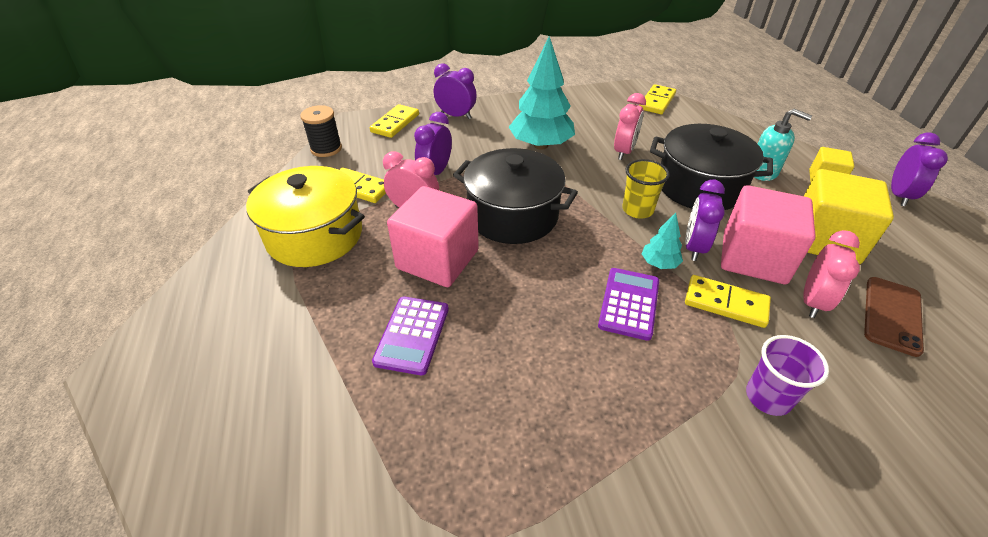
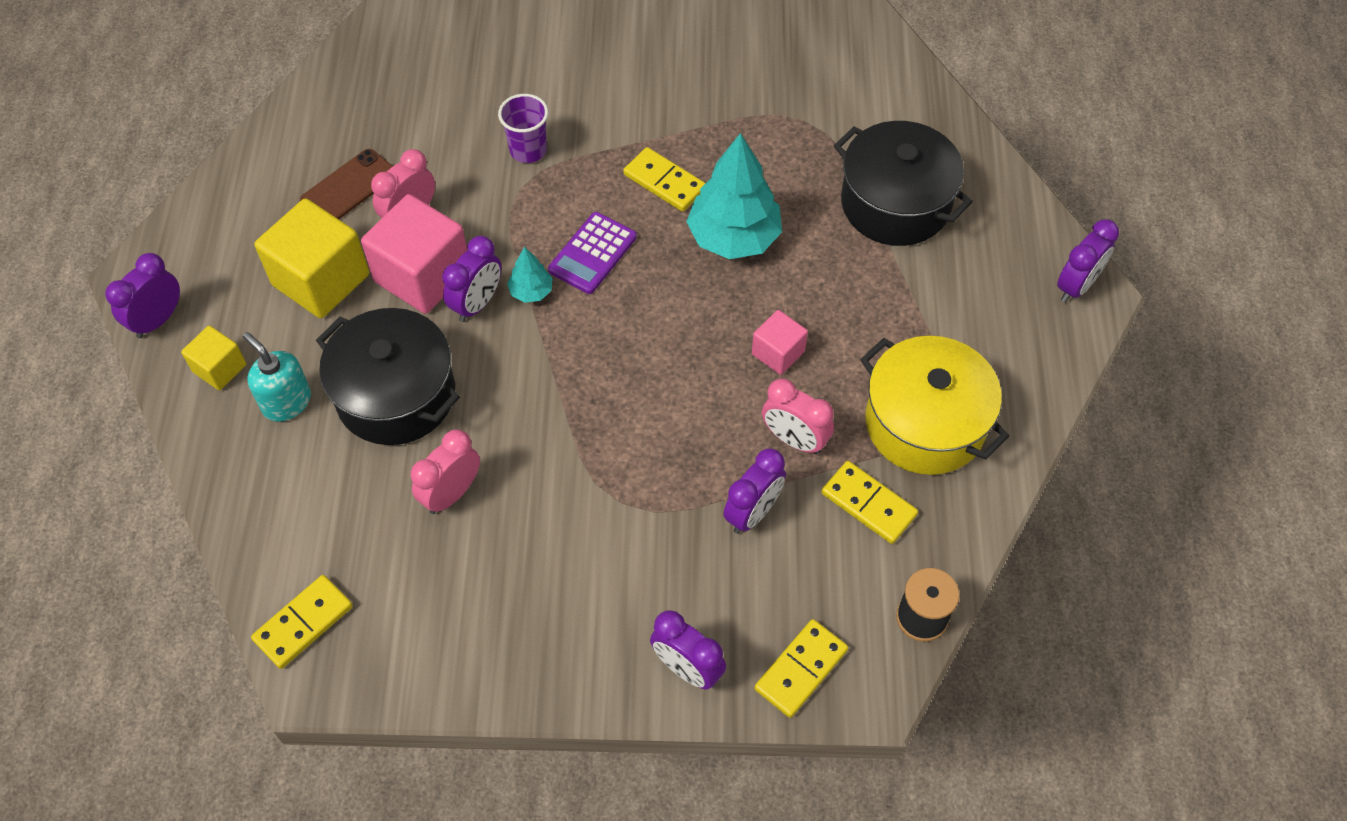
camera: 165 degrees left, 15 degrees up
(137, 373) = (1076, 286): none -> purple clock
(412, 335) = (818, 268): purple calculator -> none
(437, 259) = (778, 353): pink cube -> pink cube, size x0.53
(513, 215) = (668, 401): black pot -> black pot (895, 203)
(541, 145) = (572, 541): turquoise tree -> turquoise tree (734, 237)
(637, 210) = (505, 373): yellow cup -> none
(725, 303) = (496, 233): yellow domino -> yellow domino (664, 182)

